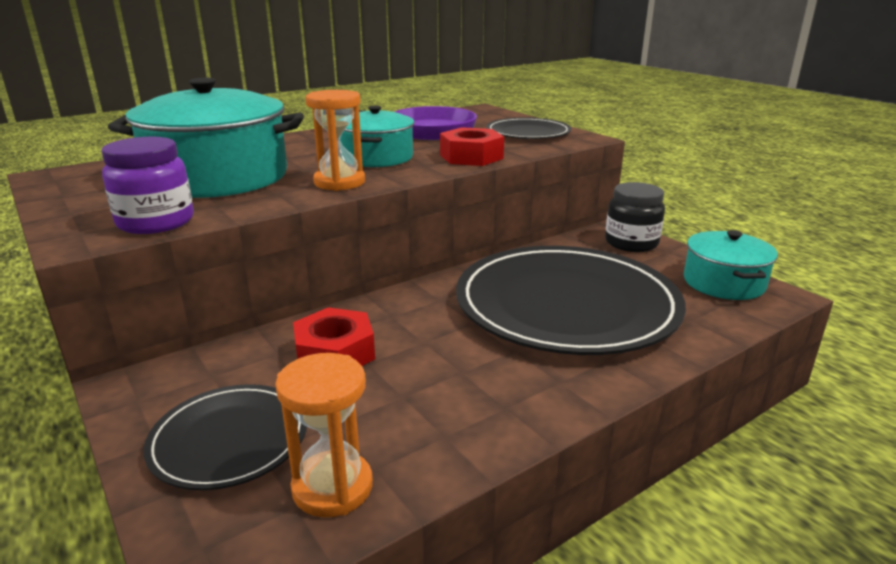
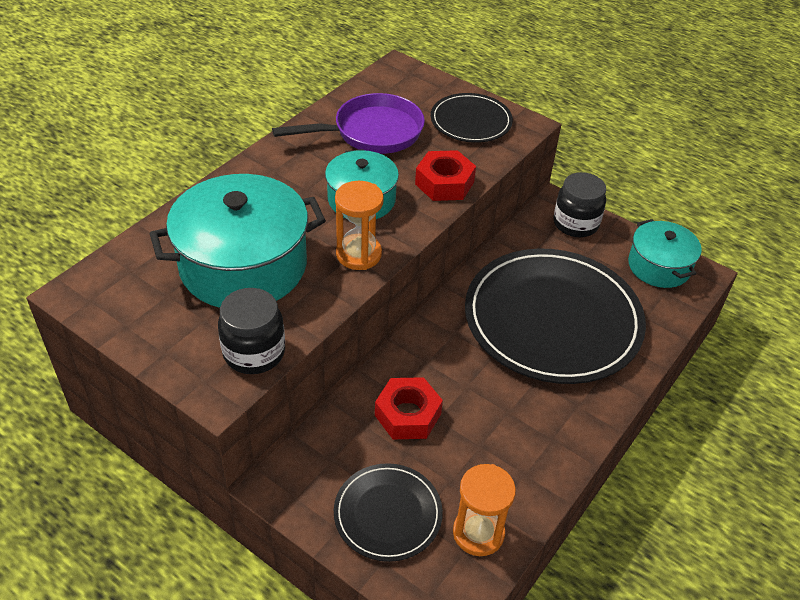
camera: 20 degrees left, 20 degrees up
(156, 222) = (254, 352): purple jar -> black jar

